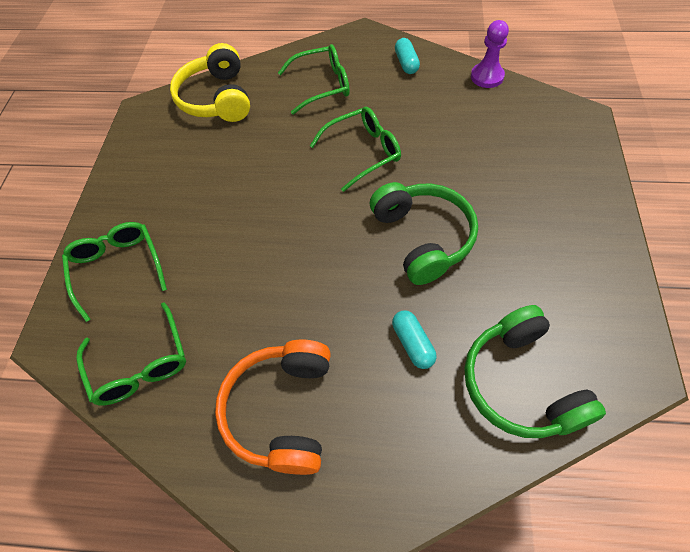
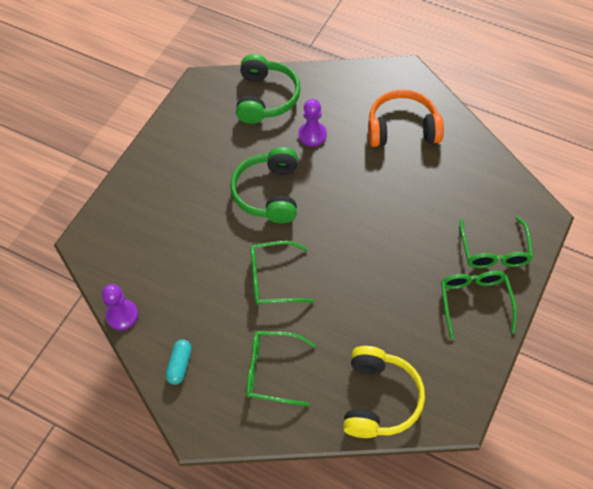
camera: 160 degrees left, 0 degrees up
(140, 364) = (483, 180): green glasses -> green glasses (474, 301)
(282, 410) = (402, 128): orange headphones -> orange headphones turned 120 degrees counterclockwise
(413, 343) = (312, 135): turquoise capsule -> purple pawn

